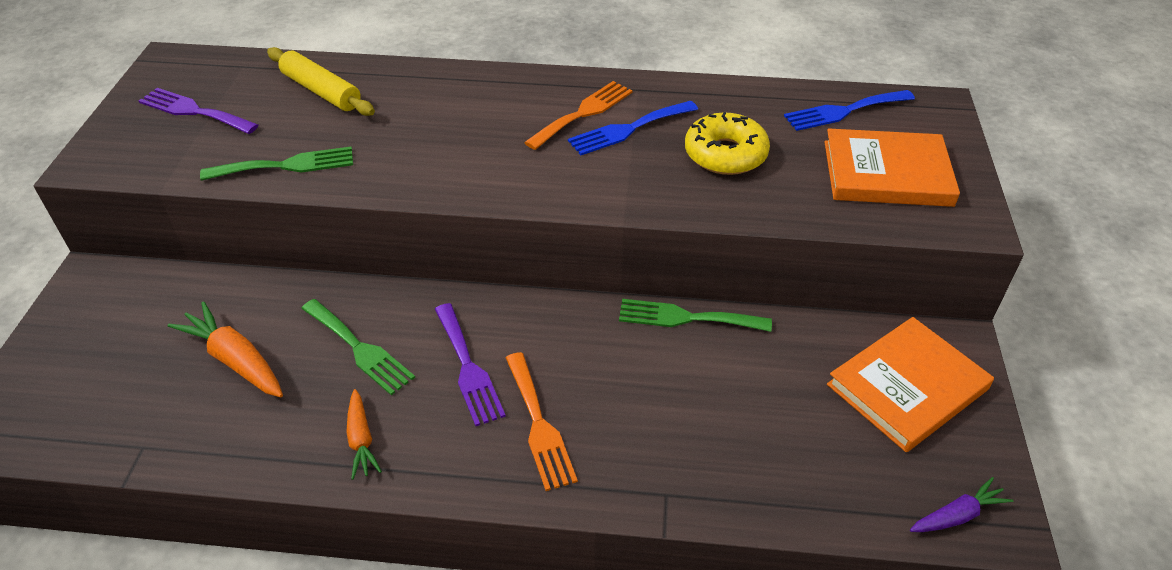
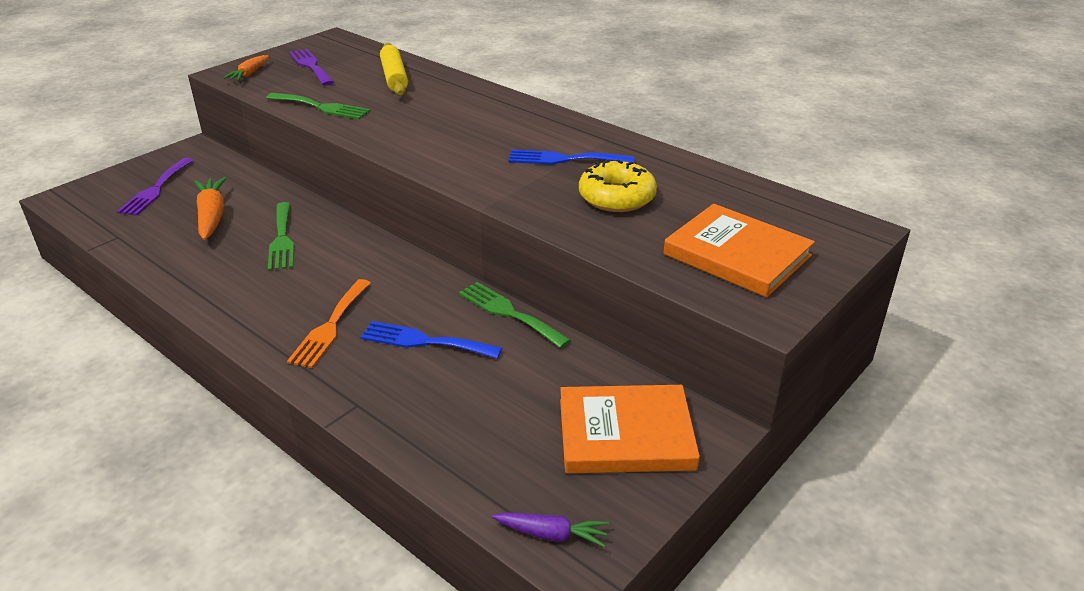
camera: 35 degrees right, 10 degrees down
(361, 440) = (223, 285): orange carrot -> orange carrot (249, 74)
(468, 368) = (329, 277): purple fork -> purple fork (155, 189)
(583, 113) = (545, 140): orange fork -> none
(844, 111) = (759, 205): blue fork -> blue fork (424, 341)

